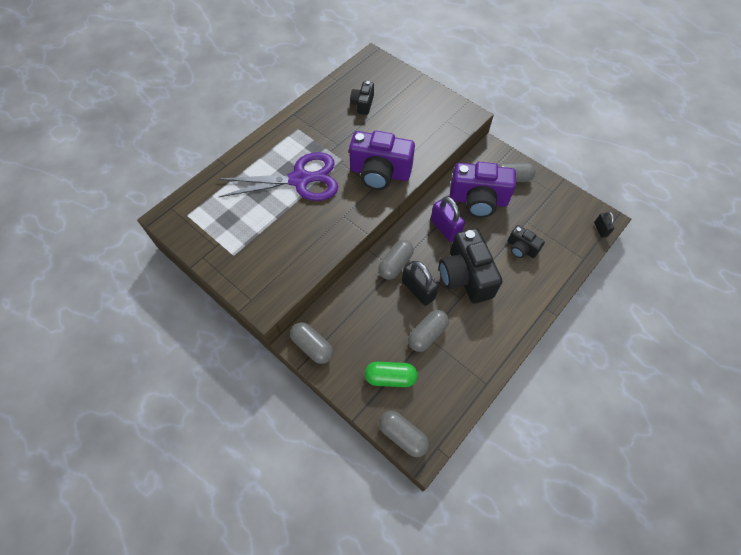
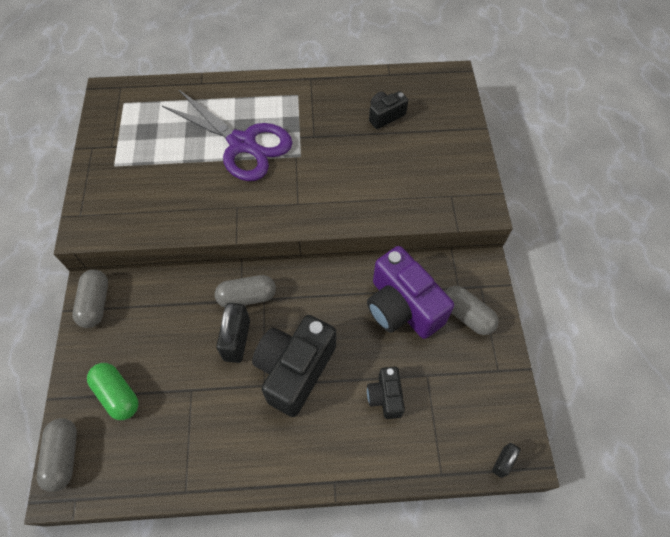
camera: 45 degrees right, 0 degrees up
(380, 173) = (318, 195): purple camera -> none
(427, 334) = (193, 389): grey capsule -> none
(445, 228) = (334, 305): purple padlock -> none

